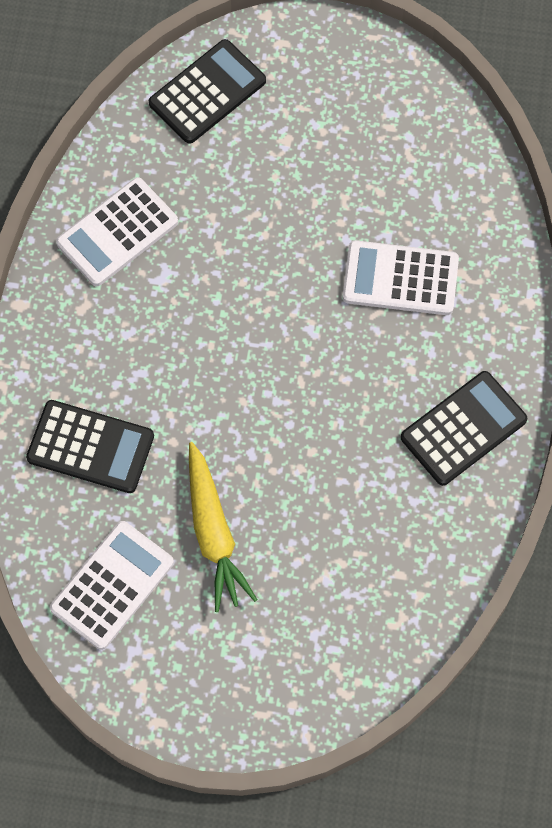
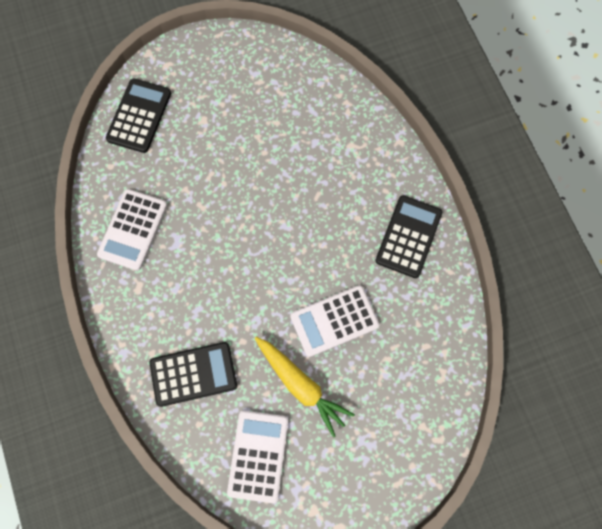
camera: 30 degrees left, 5 degrees up
(400, 279) = (319, 167): white calculator -> white calculator (334, 321)

